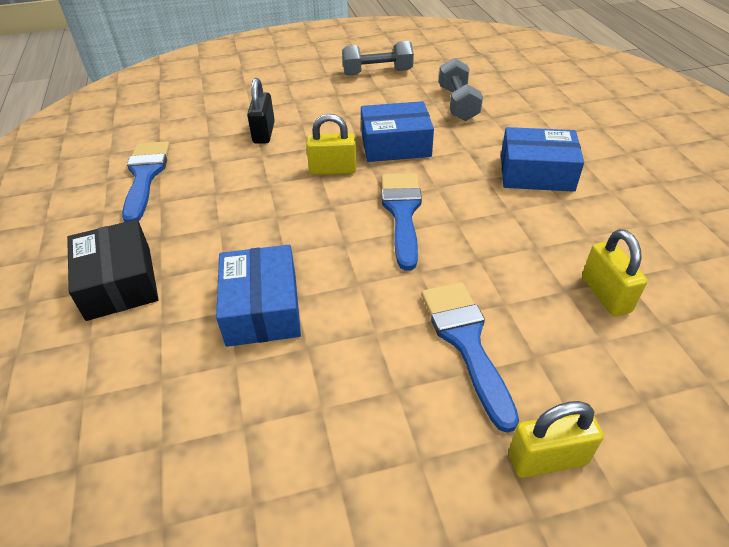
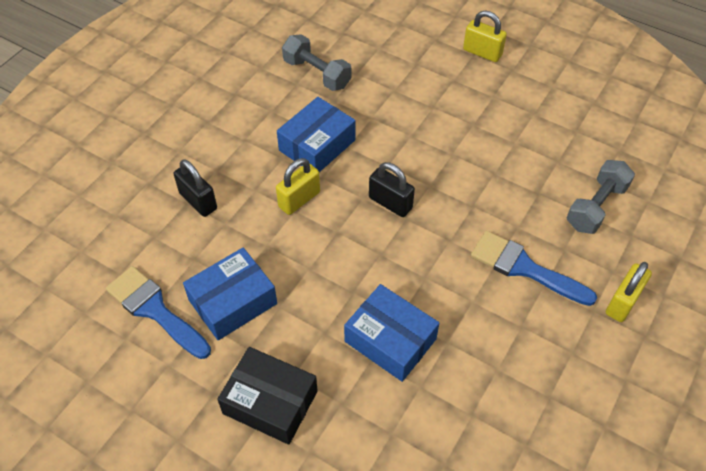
camera: 45 degrees left, 10 degrees up
(377, 72) = (213, 76): grey dumbbell -> grey dumbbell (596, 206)
(402, 213) = (390, 203): blue brush -> black padlock
(536, 173) = (437, 109): blue box -> blue box (232, 302)
(605, 294) = (560, 181): yellow padlock -> yellow padlock (482, 52)

